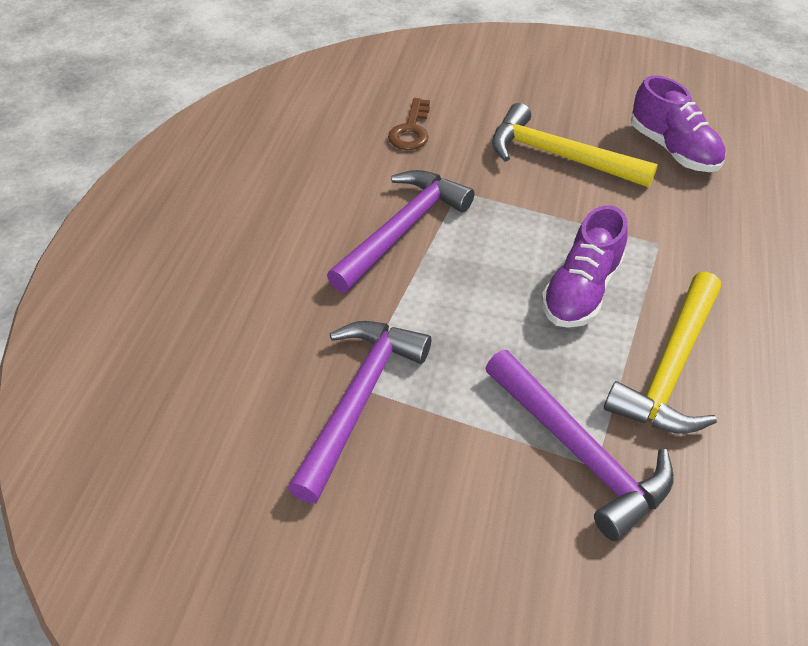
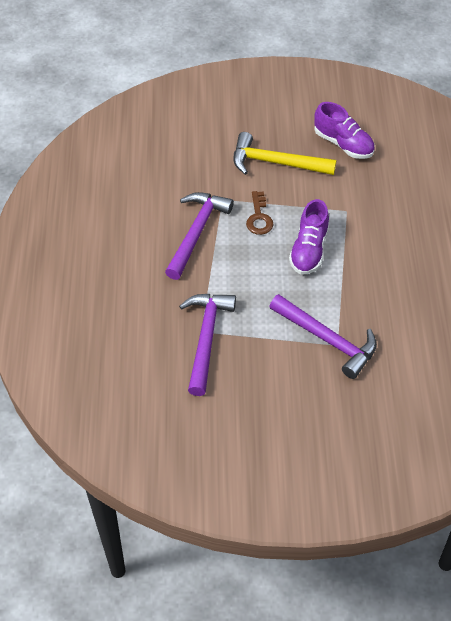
camera: 15 degrees left, 5 degrees up
(411, 130) = (179, 161): brown key -> brown key (259, 217)
(671, 368) = (365, 285): yellow hammer -> none

